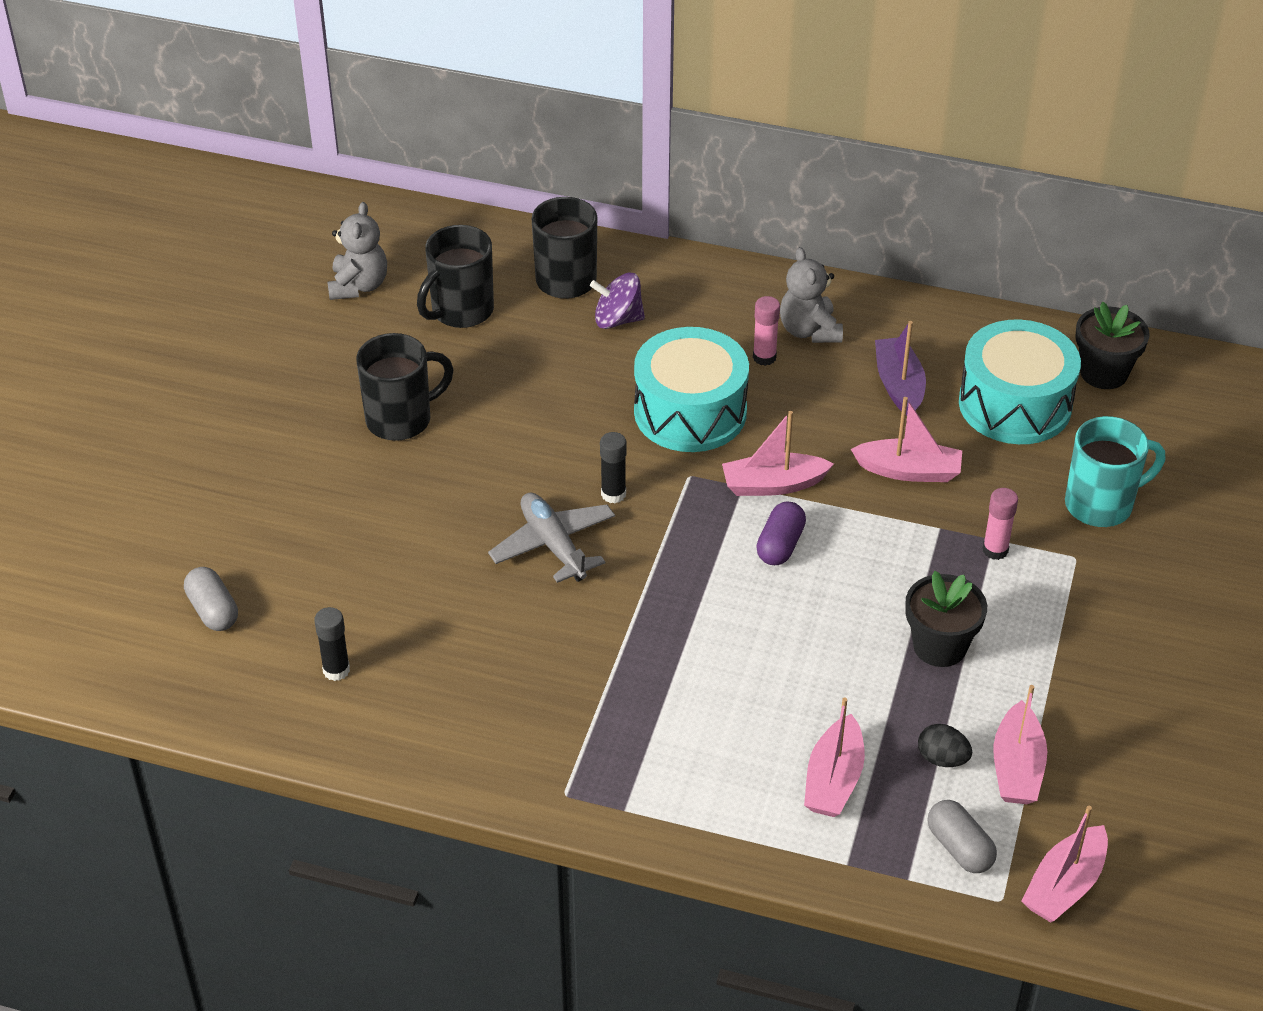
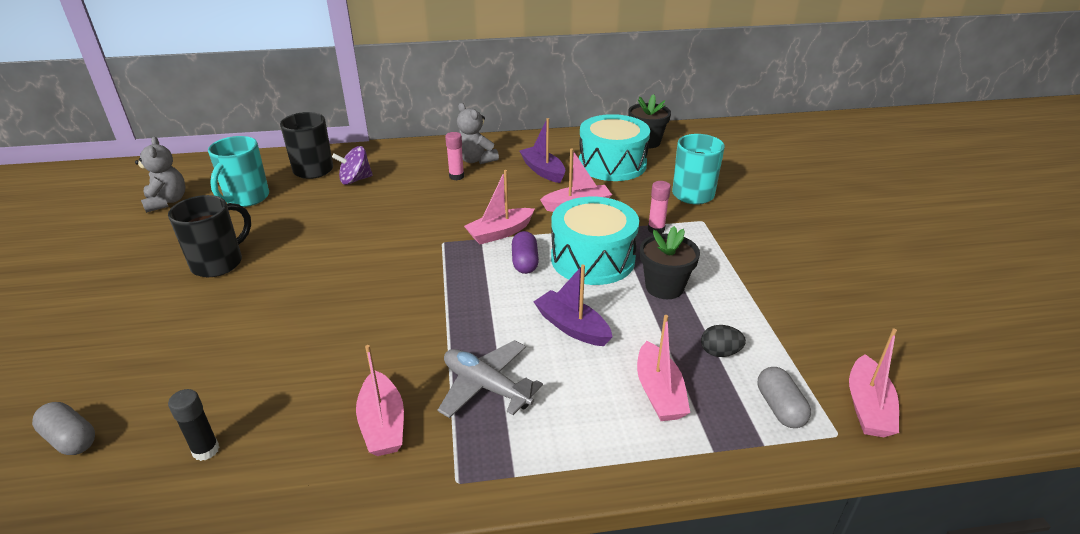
camera: 25 degrees left, 10 degrees down
(461, 311) = (246, 198): black mug -> turquoise mug
(553, 545) = (365, 305): grey plane -> grey plane (486, 386)
(613, 494) = (395, 265): black glue stick -> none
(690, 412) = (425, 211): turquoise drum -> turquoise drum (592, 259)
(785, 661) = (572, 327): none -> purple boat
(959, 848) = (779, 408): grey capsule -> grey capsule turned 45 degrees clockwise
(1017, 767) = (770, 341): pink boat -> pink boat (383, 424)

